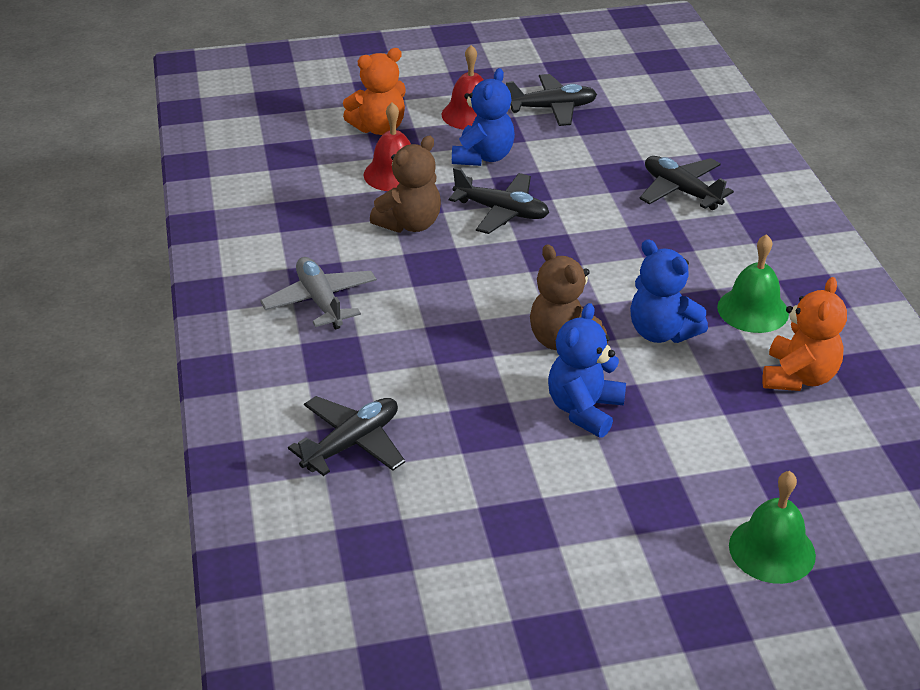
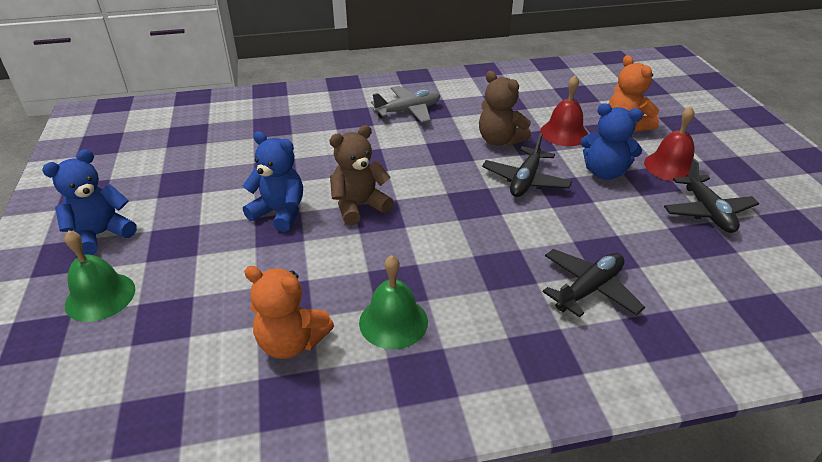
camera: 90 degrees right, 0 degrees up
(352, 443) = (273, 125): black plane -> none
(661, 332) = (365, 258): blue teddy bear -> blue teddy bear (101, 234)

